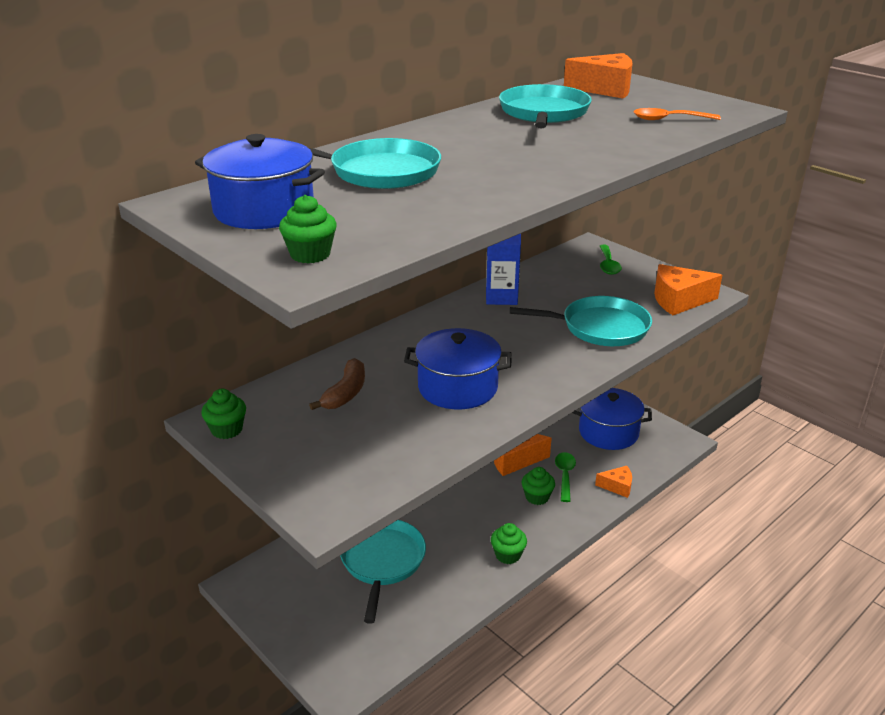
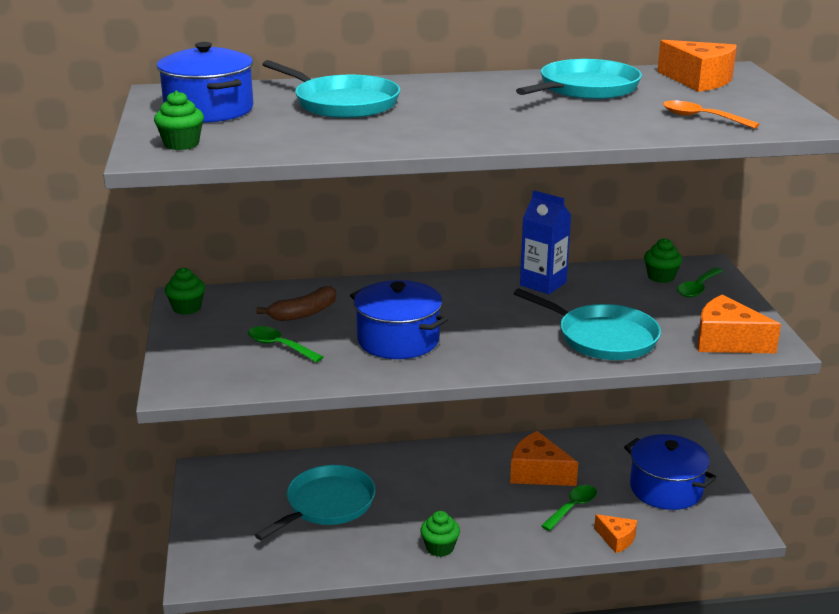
camera: 35 degrees right, 5 degrees down
(365, 433) = (279, 346): none -> green spoon
(537, 497) = (522, 514): green cupcake -> green cupcake (661, 277)

